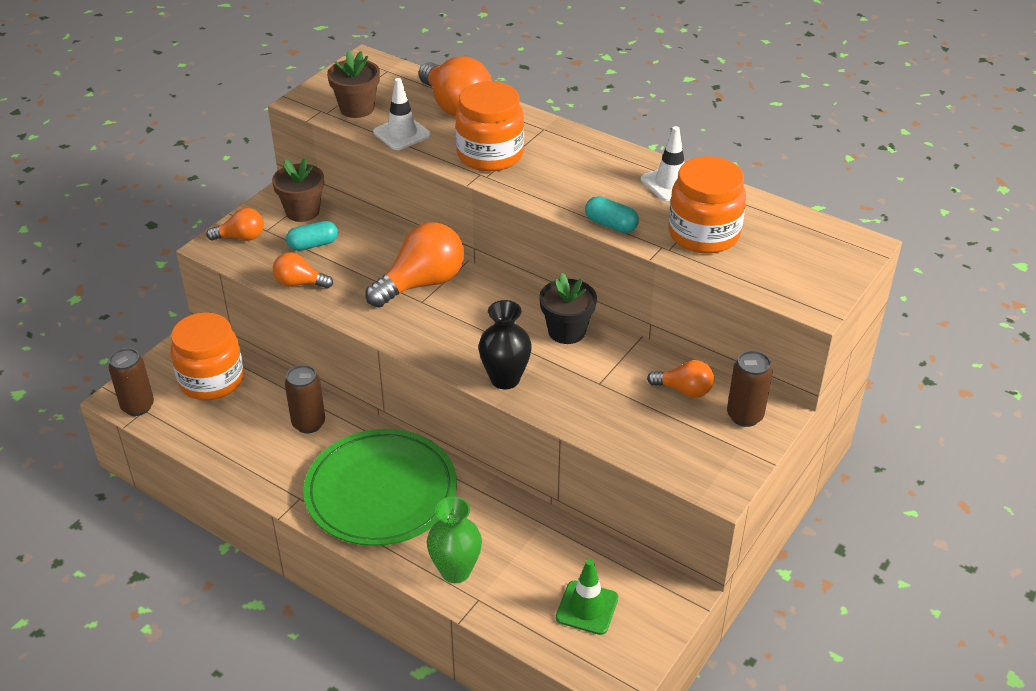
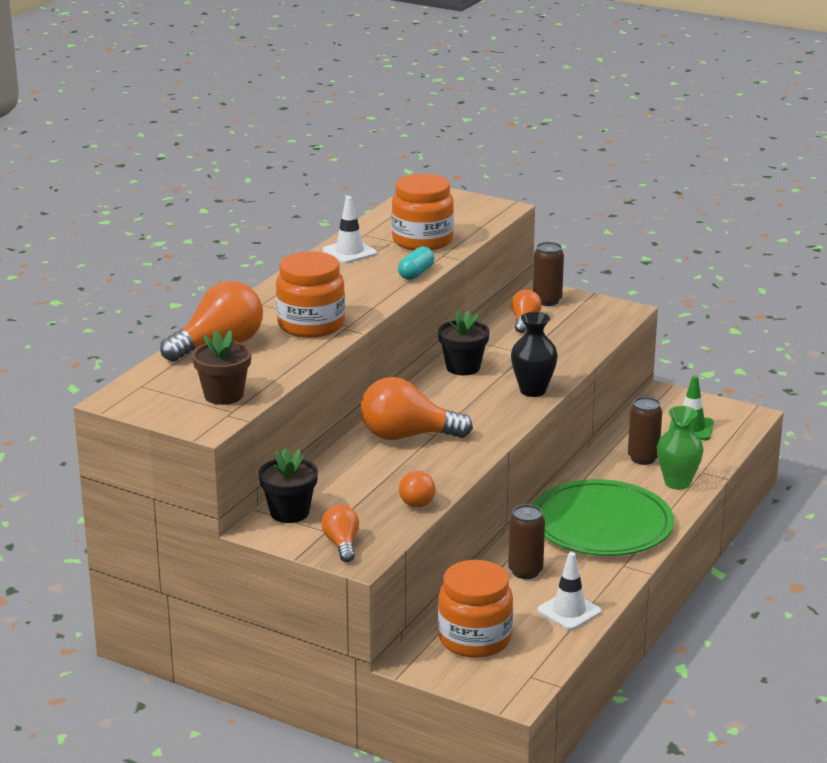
camera: 95 degrees left, 15 degrees down
(138, 406) = (526, 681): brown can -> brown can (643, 458)
(302, 211) = (289, 512): brown flower pot -> black flower pot
(313, 245) = (350, 499): turquoise capsule -> none
(402, 134) = (274, 368): white traffic cone -> white traffic cone (569, 611)
(422, 283) = (407, 436): orange light bulb -> orange light bulb turned 45 degrees counterclockwise

